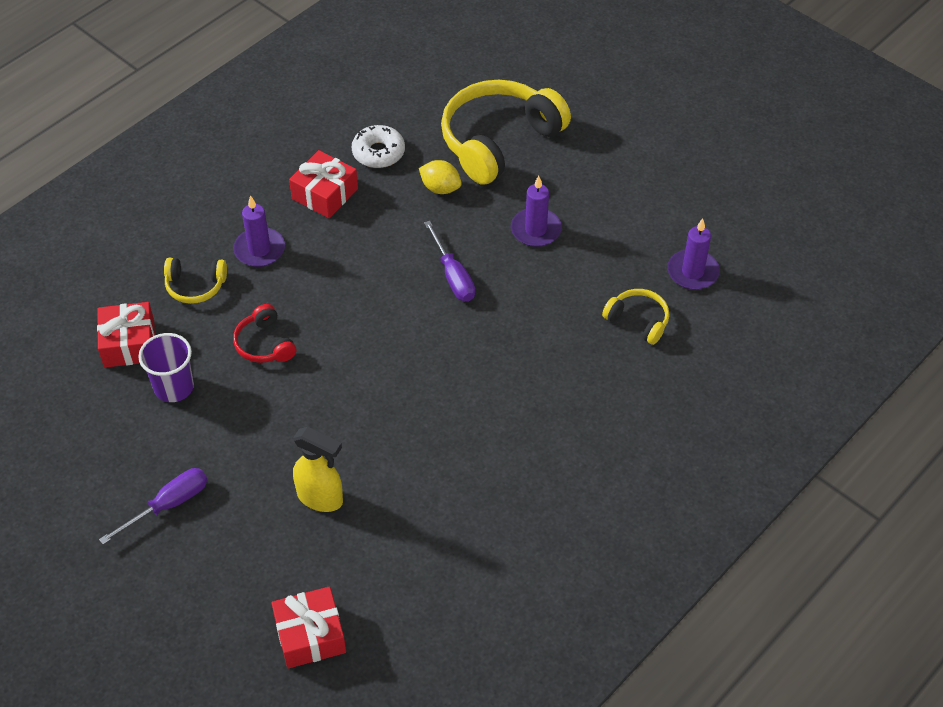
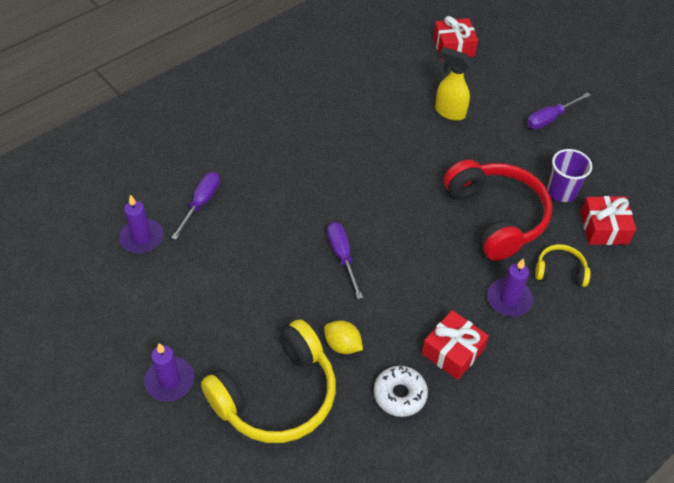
camera: 175 degrees left, 0 degrees up
(264, 344) = (496, 216): red headphones -> red headphones, size x2.13
(535, 230) = (263, 291): purple candle -> purple candle (169, 381)
(638, 320) = (201, 203): yellow headphones -> purple screwdriver

